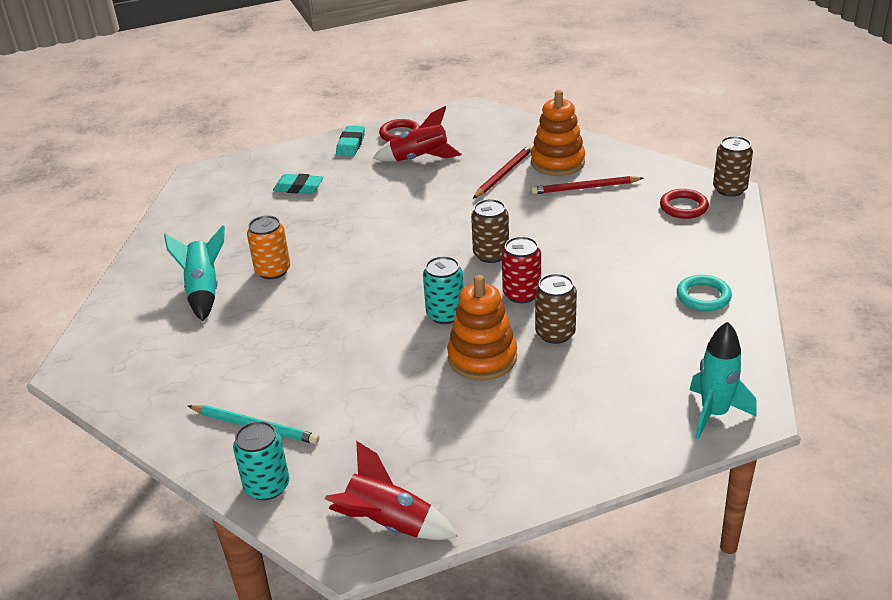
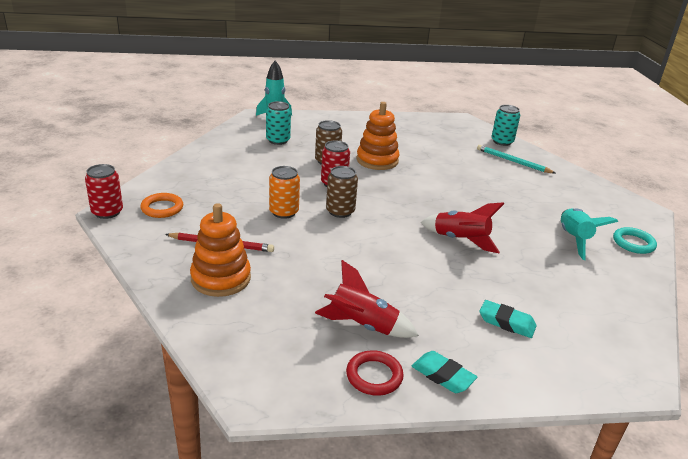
camera: 170 degrees left, 5 degrees down
(273, 270) = (519, 241): orange can -> orange can (284, 212)
(351, 144) = (442, 376): turquoise eraser -> turquoise eraser turned 75 degrees counterclockwise
(389, 523) = (444, 122): red rocket -> red rocket (460, 240)
(445, 314) = (391, 184): turquoise can -> turquoise can (278, 140)
(503, 174) = (284, 280): red pencil -> none
(683, 207) = (162, 208): red ring -> orange ring
(703, 296) = (222, 157): turquoise ring -> turquoise ring (633, 243)
(729, 189) = (107, 212): brown can -> red can

